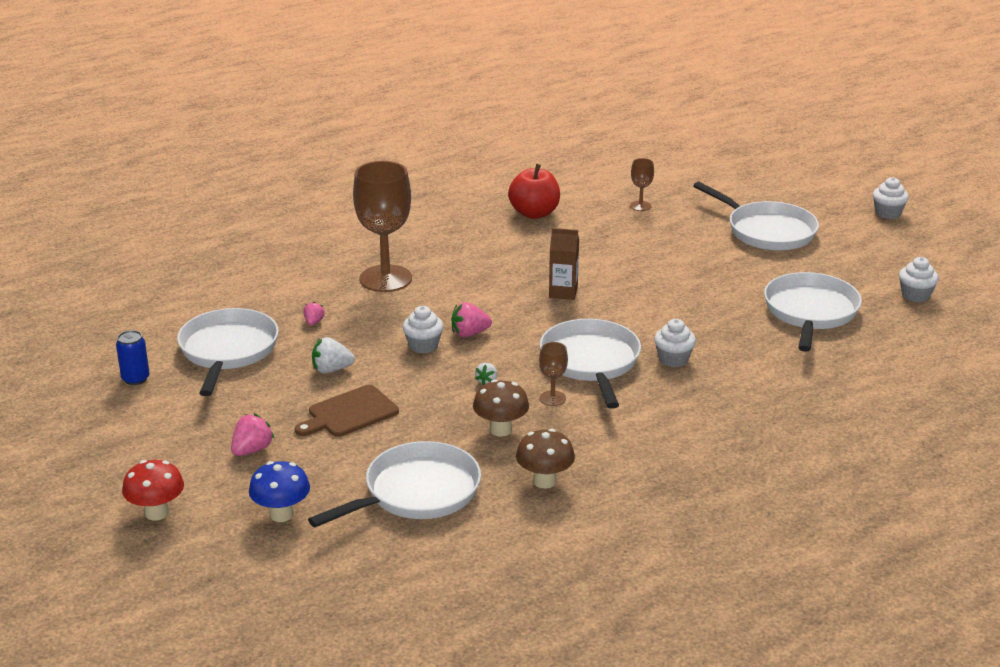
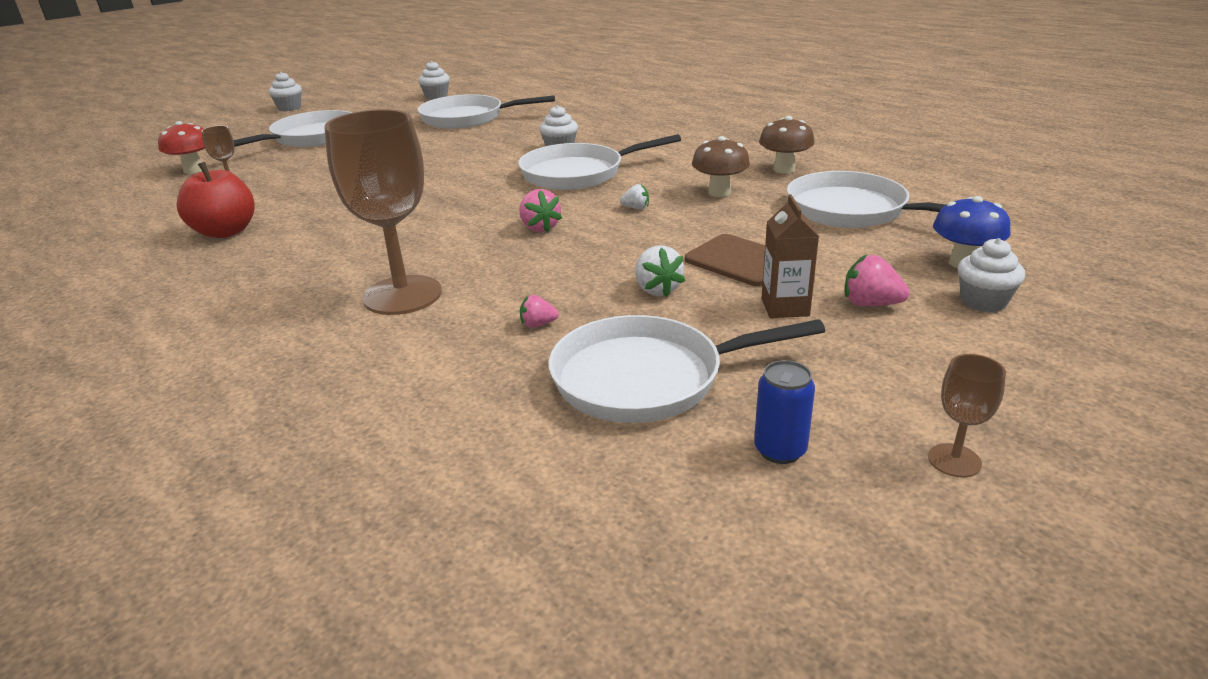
camera: 100 degrees left, 0 degrees up
(157, 513) = (1059, 337): red mushroom -> red mushroom (194, 170)
(423, 346) = (576, 246): white cupcake -> white cupcake (983, 301)
(552, 398) = (651, 180): brown goblet -> brown goblet (954, 460)
(563, 292) = (438, 197): brown carton -> brown carton (785, 307)

